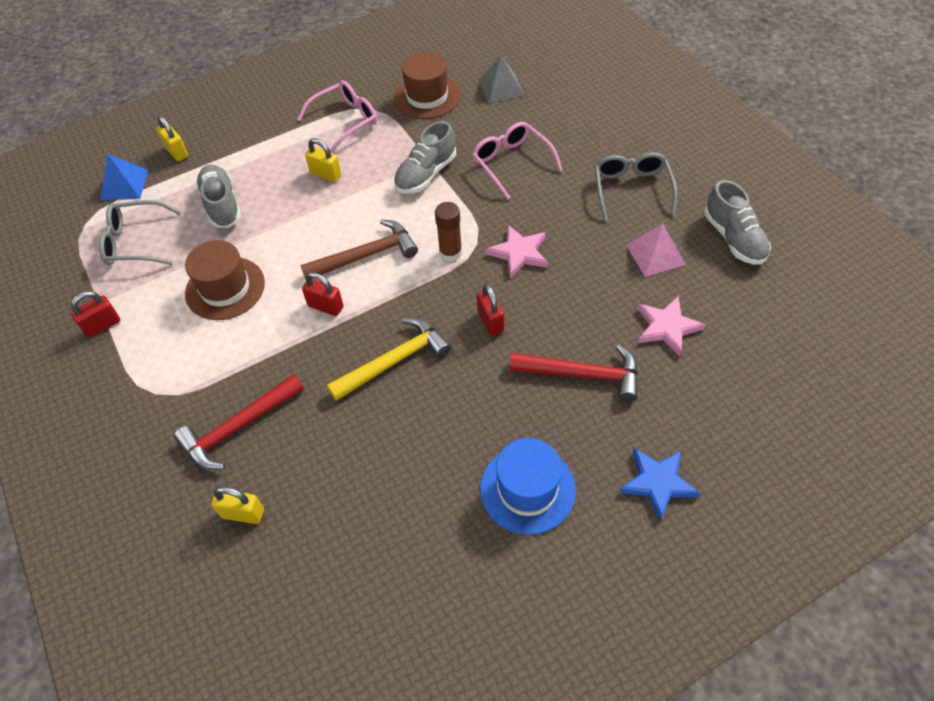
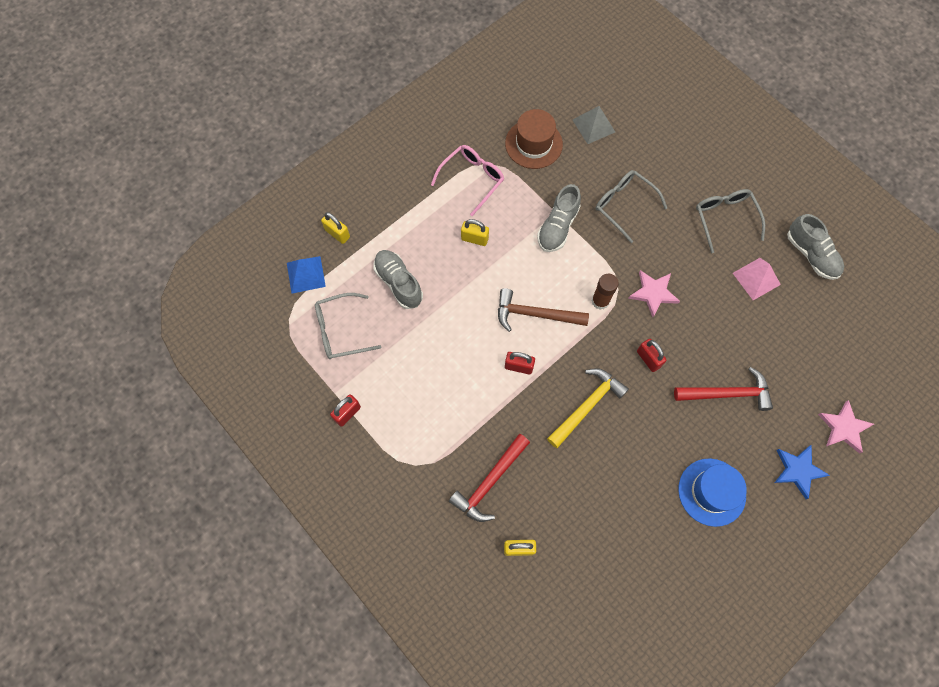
camera: 15 degrees left, 15 degrees up
(225, 288) = (433, 363): brown hat -> none
(366, 255) = (535, 314): brown hammer -> brown hammer turned 135 degrees counterclockwise
(512, 163) = (624, 205): pink glasses -> grey glasses
(667, 327) = (778, 343): pink star -> pink star (843, 428)

